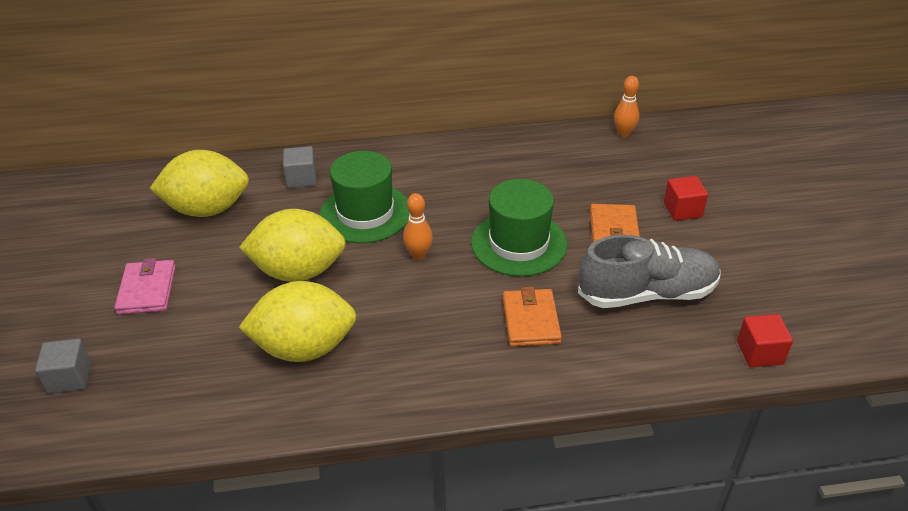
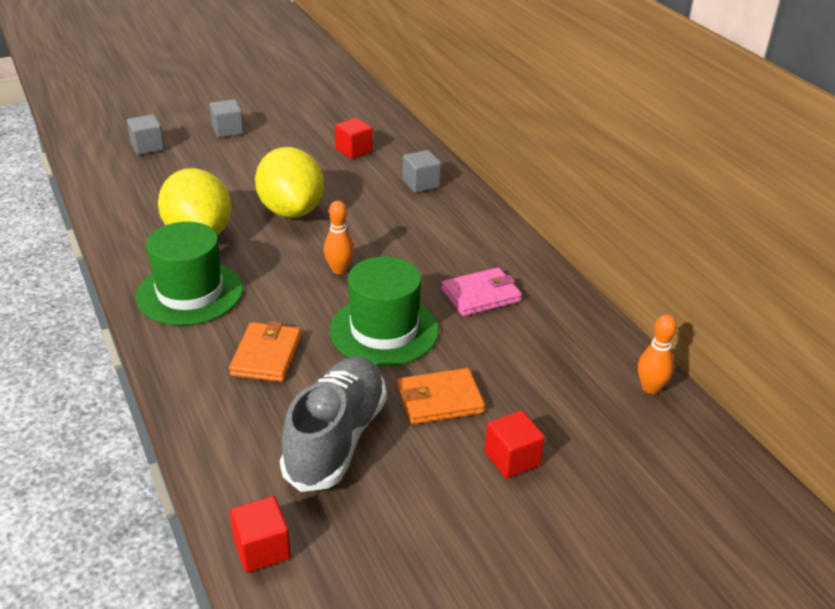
camera: 70 degrees right, 5 degrees down
(86, 299) = (227, 130): none -> grey cube
(147, 290) = (245, 150): pink wallet -> pink wallet (481, 295)
(208, 209) = (354, 150): yellow lemon -> red cube
(365, 213) = (387, 228): green hat -> green hat (190, 293)
(530, 320) = (266, 355): orange wallet -> orange wallet turned 60 degrees counterclockwise
(647, 294) = (336, 439): grey shoe -> grey shoe turned 135 degrees counterclockwise

